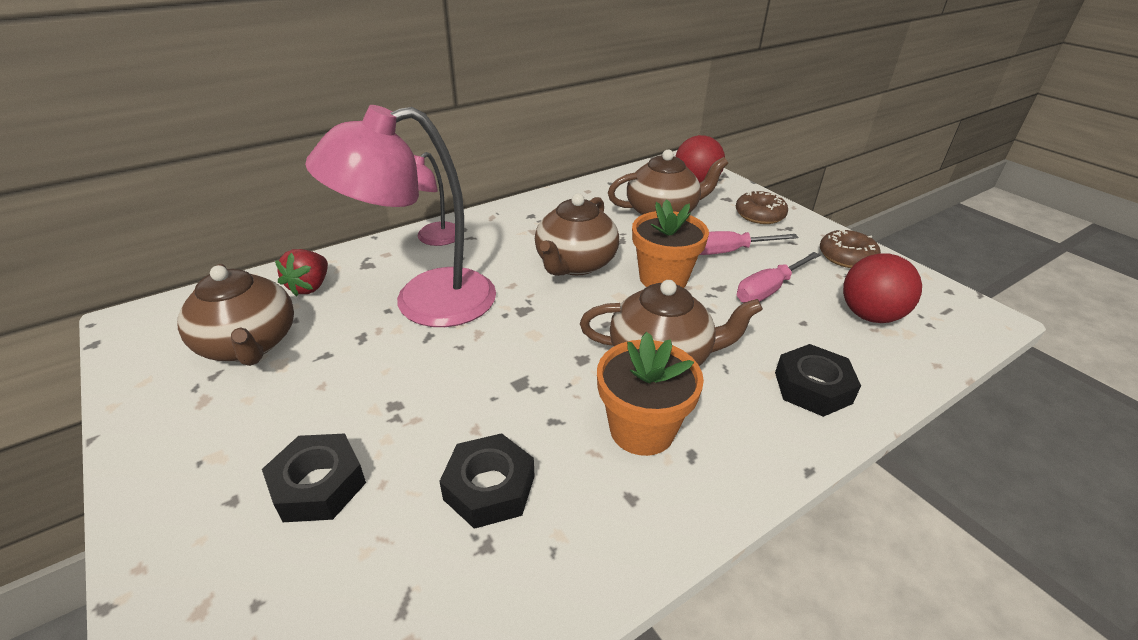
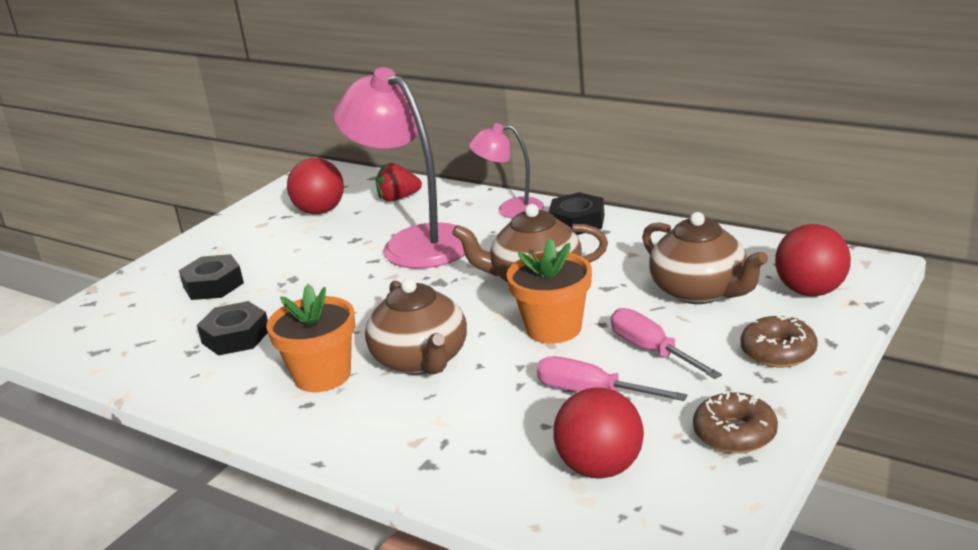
camera: 70 degrees right, 10 degrees down
(249, 344) = (320, 211): brown teapot -> red ball
(812, 387) = (433, 448): black nut -> black nut (577, 222)

